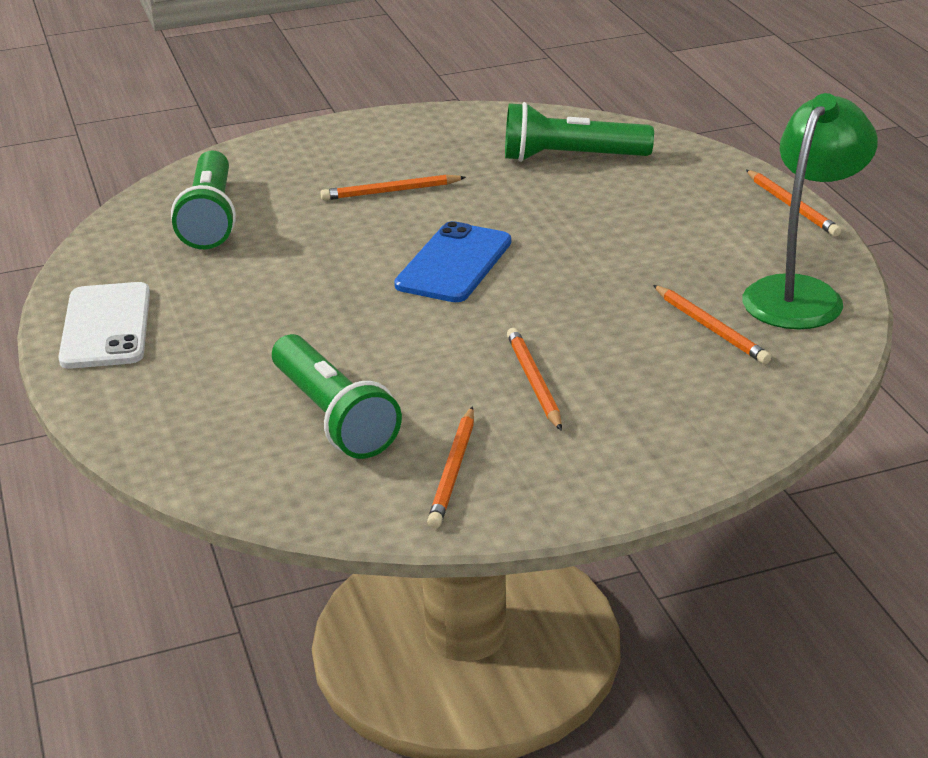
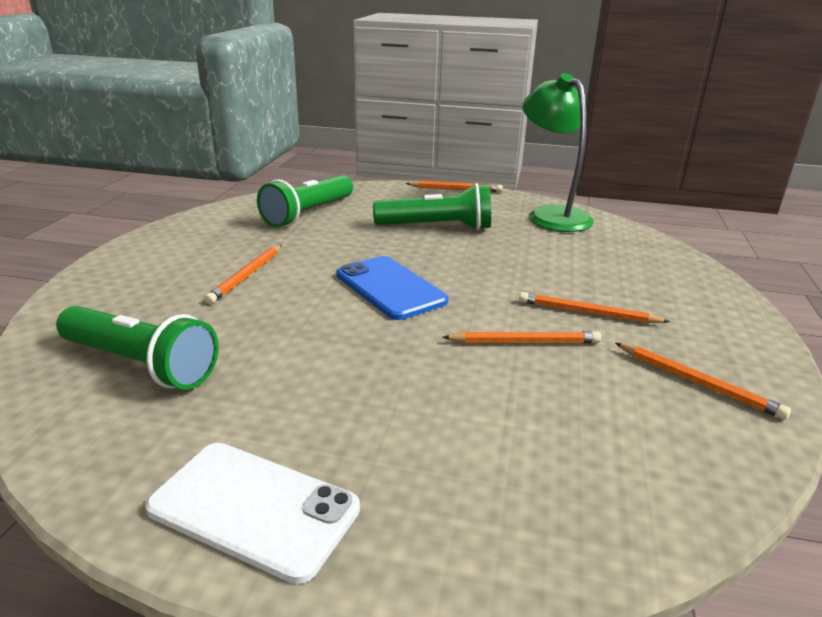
camera: 60 degrees left, 5 degrees down
(333, 416) = (576, 412): green flashlight -> green flashlight (437, 227)
(710, 328) = (567, 245): orange pencil -> orange pencil (524, 342)

